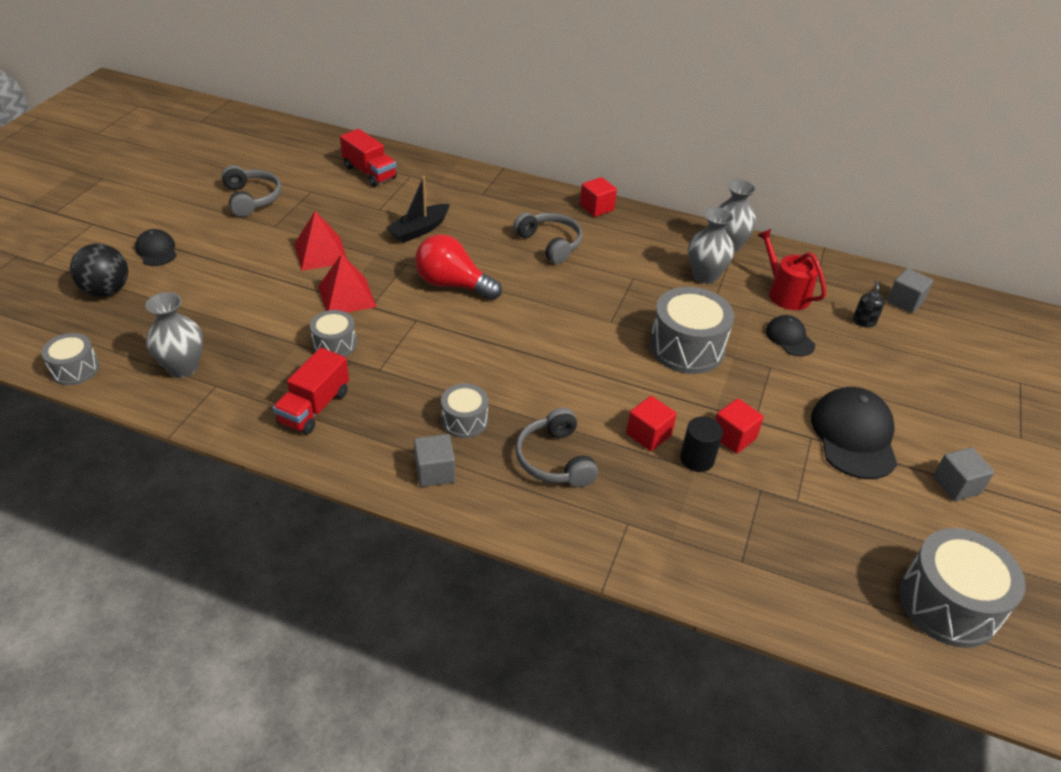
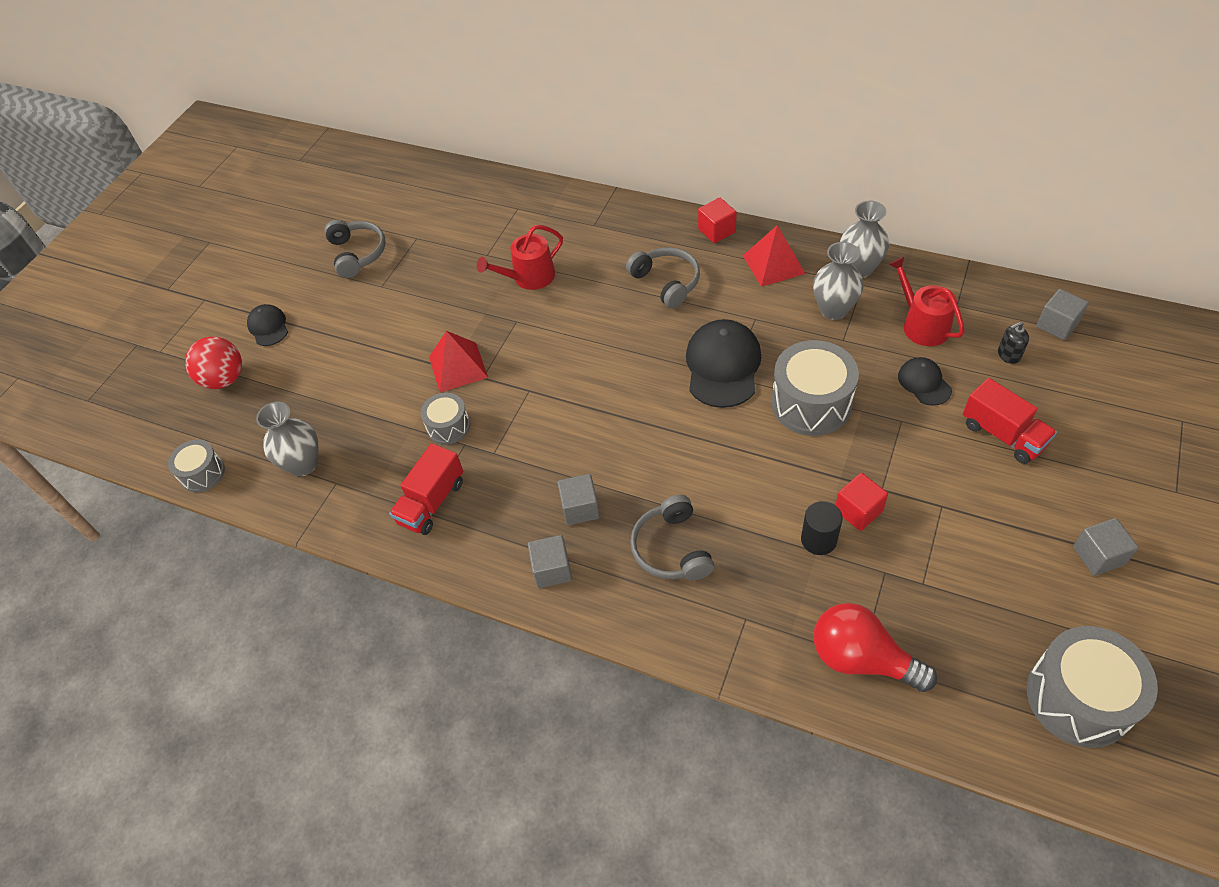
camera: 10 degrees right, 10 degrees up
(106, 290) = (224, 379): black ball -> red ball
(321, 253) = (430, 316): red pyramid -> red pyramid (773, 264)
(369, 172) = (475, 208): red truck -> red truck (1003, 434)
(419, 230) = (529, 277): black boat -> red watering can
(452, 284) = (565, 343): red light bulb -> red light bulb (861, 659)
(464, 421) = (580, 508): grey drum -> grey cube
(648, 434) = (768, 513): red cube -> none
(854, 436) = (989, 501): black cap -> black cap (723, 366)
(864, 321) = (1008, 355): black soap dispenser -> black soap dispenser turned 120 degrees counterclockwise

